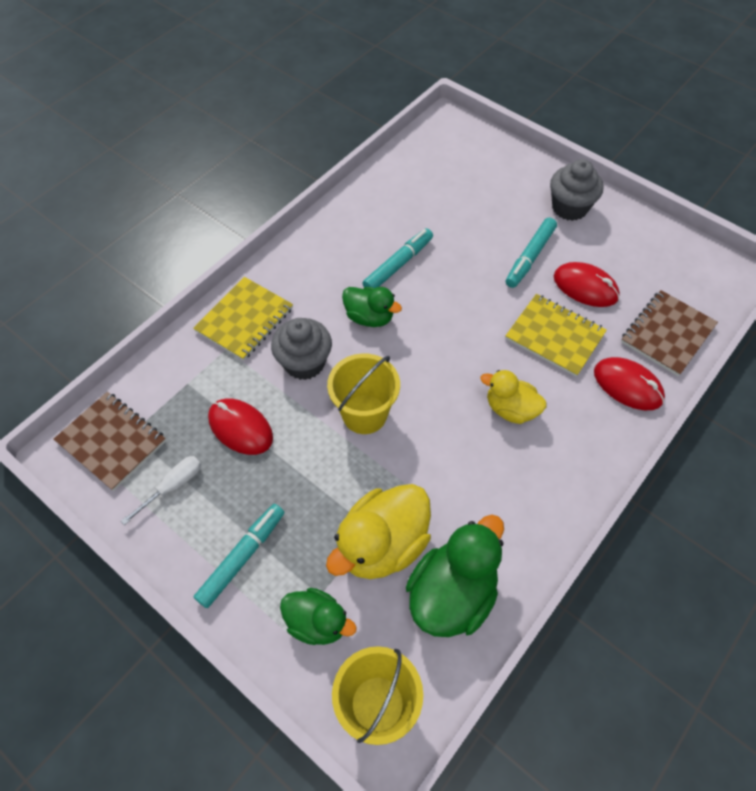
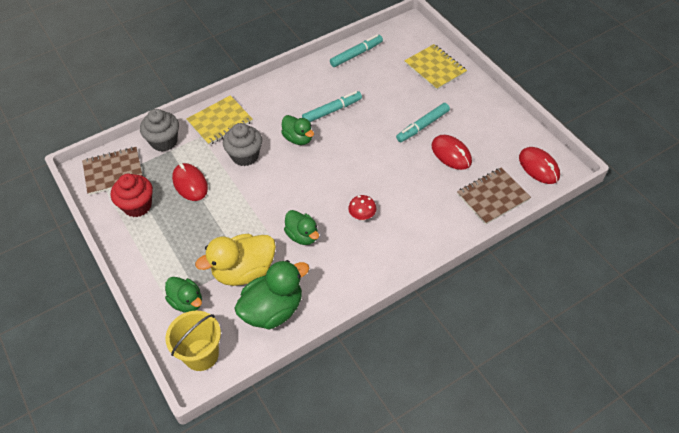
camera: 20 degrees right, 5 degrees down
(112, 441) = (113, 172): brown notebook -> brown notebook turned 75 degrees counterclockwise
(173, 486) = (137, 206): white screwdriver -> red cupcake
(242, 557) = (159, 255): turquoise marker -> turquoise marker (356, 54)
(364, 414) = (268, 195): yellow bucket -> none
(442, 463) = (302, 236): none -> green duck
(510, 409) = (362, 216): yellow duck -> red mushroom
(554, 336) = (414, 179): yellow notebook -> yellow notebook (435, 68)
(569, 207) = (467, 100): grey cupcake -> grey cupcake (164, 141)
(627, 385) = (447, 222): red mouse -> red mouse (539, 167)

